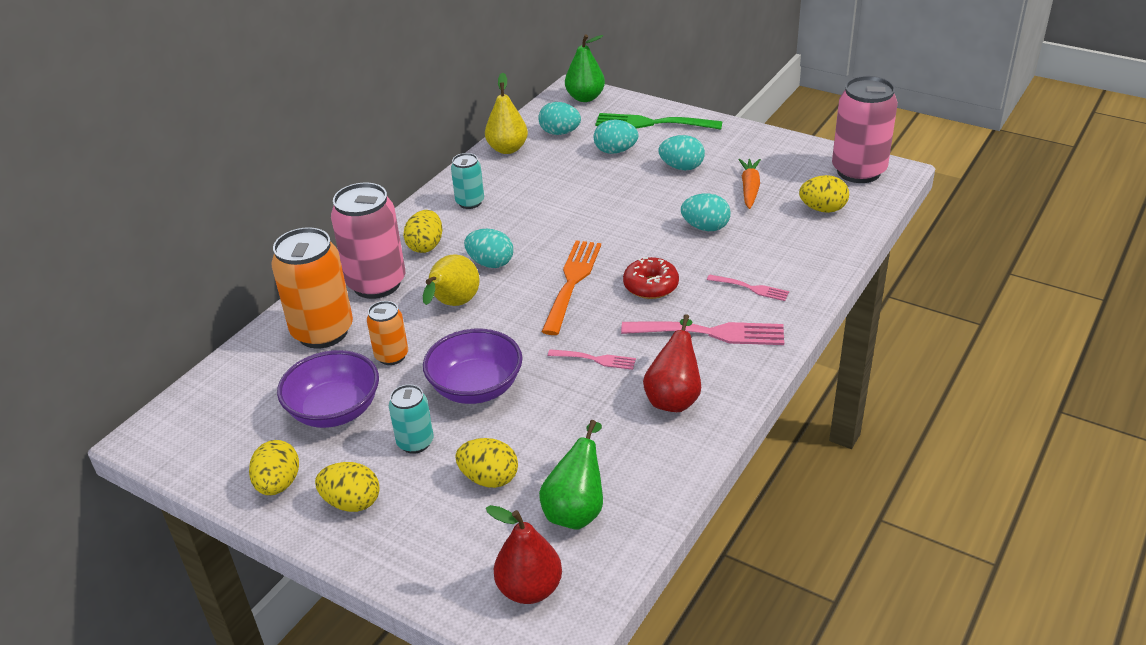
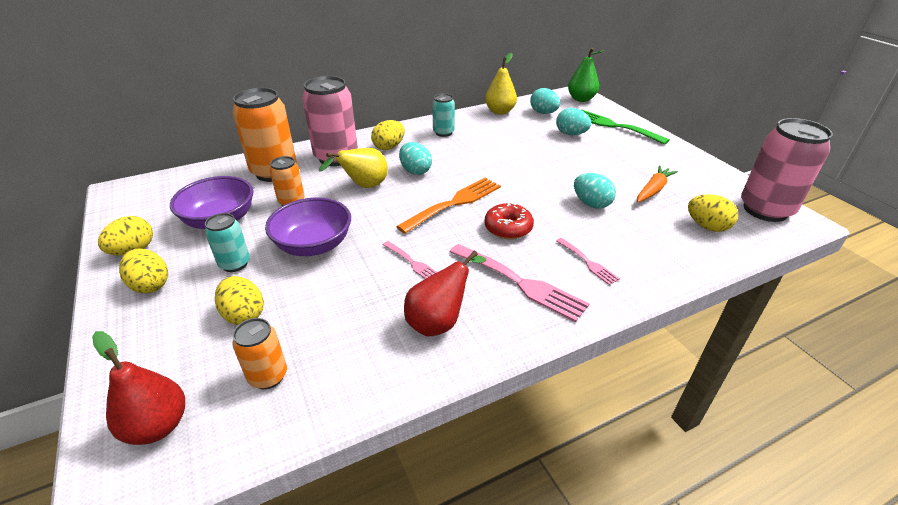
camera: 30 degrees right, 0 degrees up
(576, 510) = (268, 376): green pear -> orange can
(681, 167) = (610, 159): turquoise egg -> none

